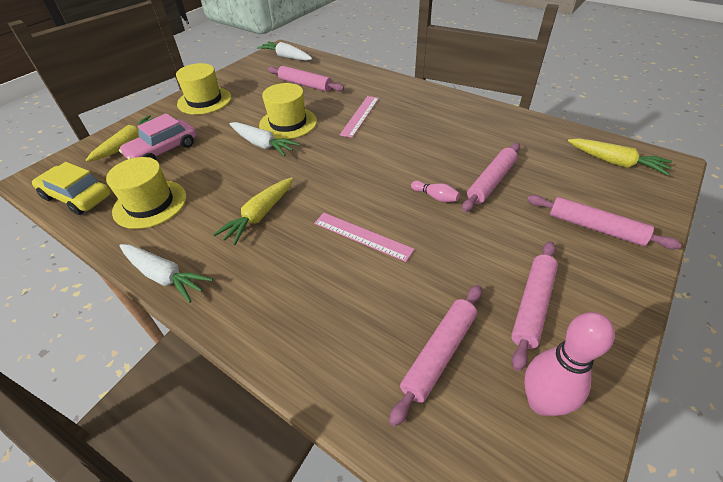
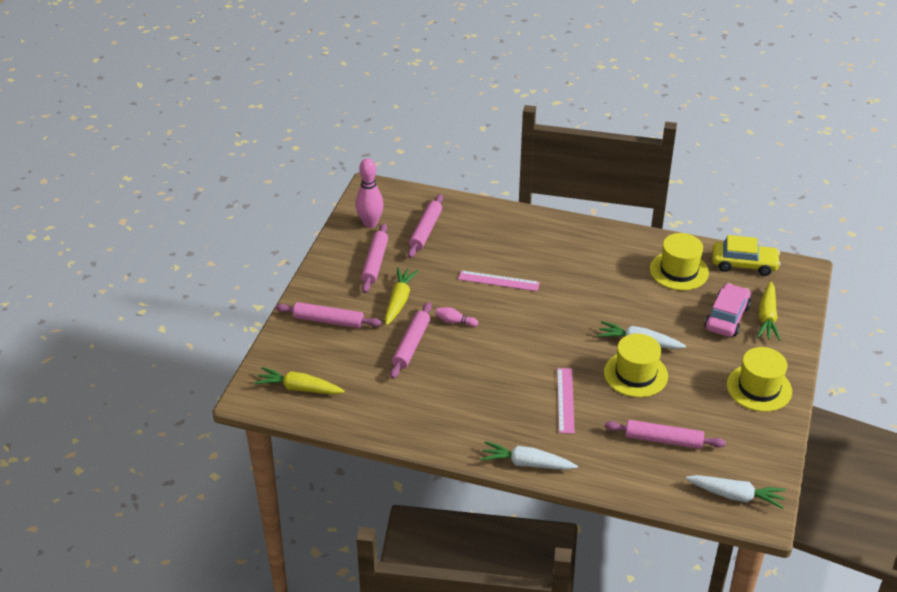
camera: 160 degrees right, 5 degrees down
(164, 276) = (614, 232): white carrot -> white carrot (527, 463)
(260, 215) = (585, 280): yellow carrot -> yellow carrot (399, 301)

